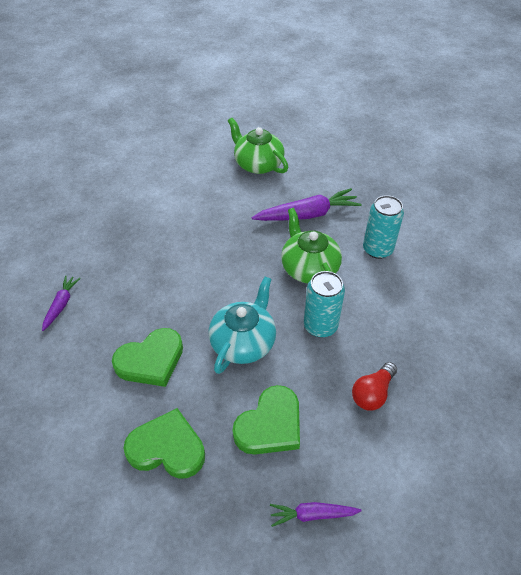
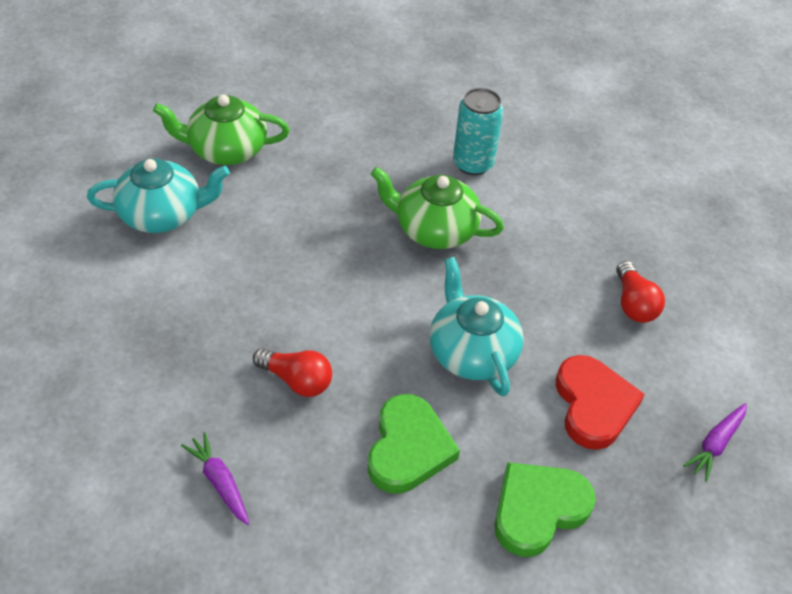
camera: 50 degrees left, 0 degrees up
(148, 288) = (297, 380): none -> red light bulb
(192, 175) = (163, 214): none -> turquoise teapot
(270, 425) = (593, 405): green heart -> red heart
(307, 215) = (359, 173): purple carrot -> none
(320, 326) = (518, 279): turquoise can -> none

